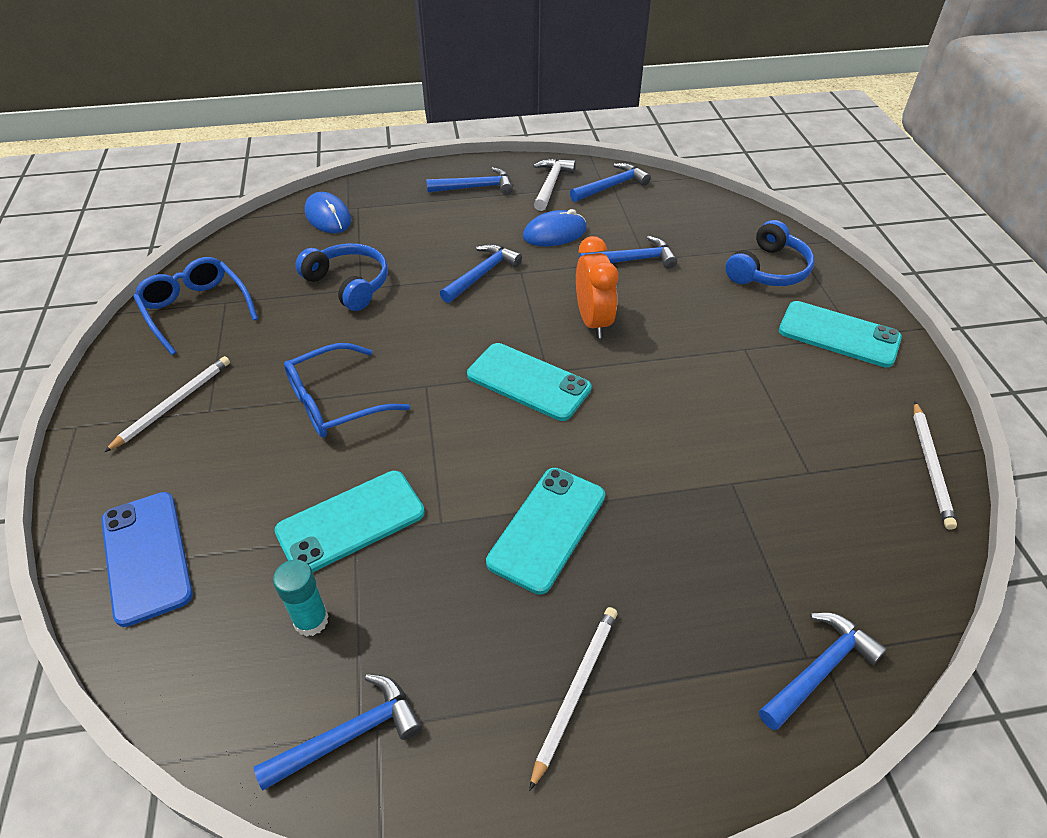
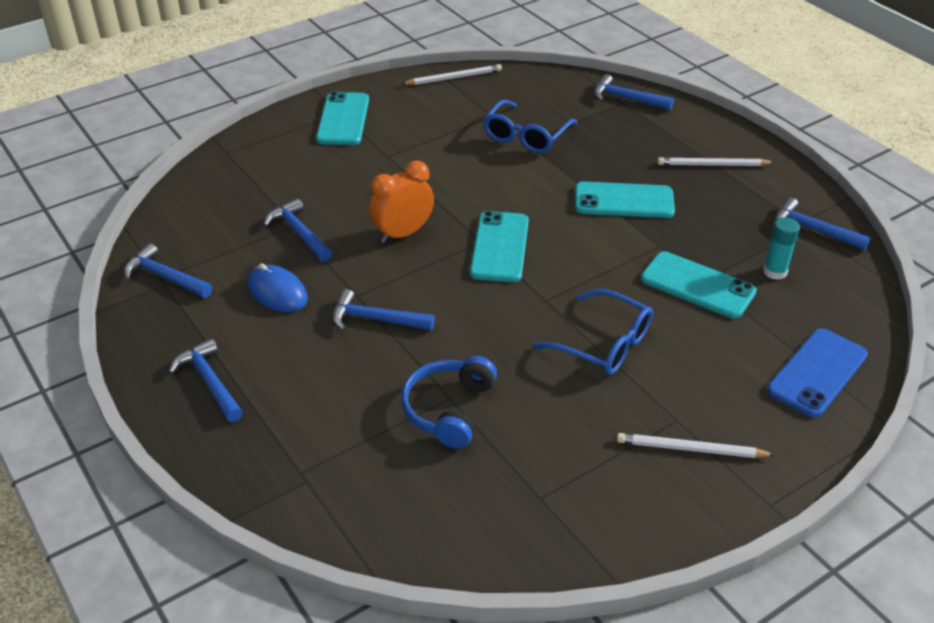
camera: 115 degrees left, 5 degrees down
(196, 310) = (568, 516): blue glasses -> blue glasses (526, 136)
(328, 217) = (334, 490): blue mouse -> none
(551, 184) = (179, 322): white hammer -> none
(769, 270) = (274, 159): blue headphones -> none

